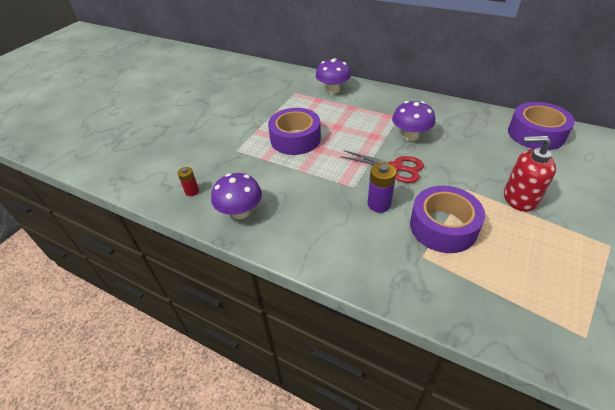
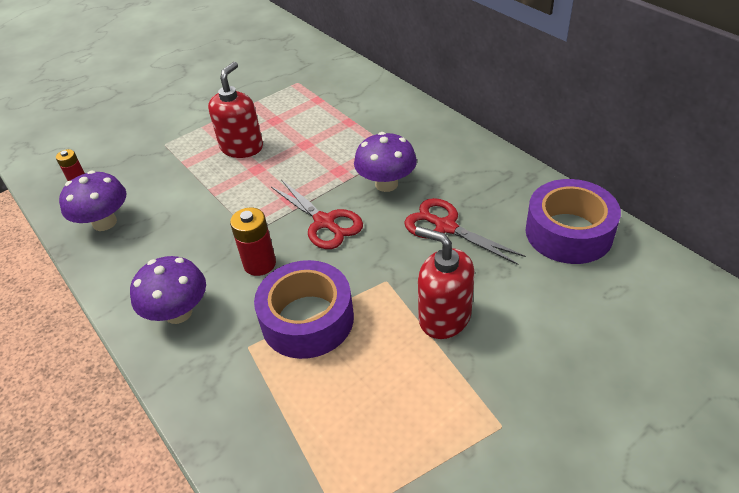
camera: 25 degrees right, 0 degrees up
(295, 139) = (242, 147): purple tape -> red soap dispenser
(333, 90) = (348, 90): purple mushroom -> purple mushroom (178, 313)
(379, 204) = (260, 264): purple battery -> red battery
(469, 150) = (445, 227): none -> red scissors

